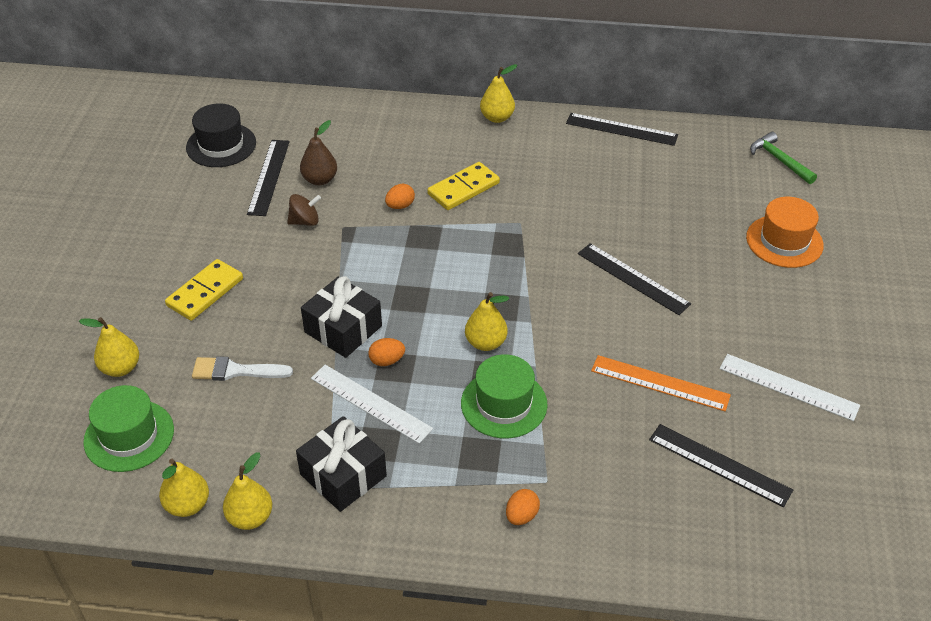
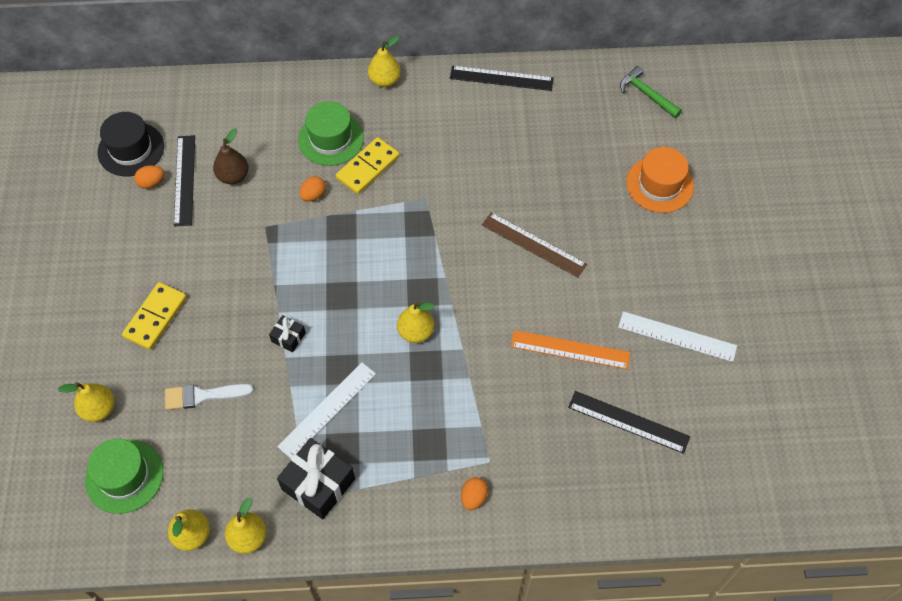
camera: 10 degrees left, 15 degrees up
(305, 221) = (229, 226): brown spinning top -> none
(343, 329) = (288, 337): black gift -> black gift, size x0.51
(370, 403) = (327, 410): white ruler -> white ruler turned 75 degrees counterclockwise
(387, 361) = (333, 364): orange egg -> orange egg (151, 183)
(504, 404) = (441, 392): green hat -> green hat (331, 139)
(633, 278) = (533, 244): black ruler -> brown ruler

